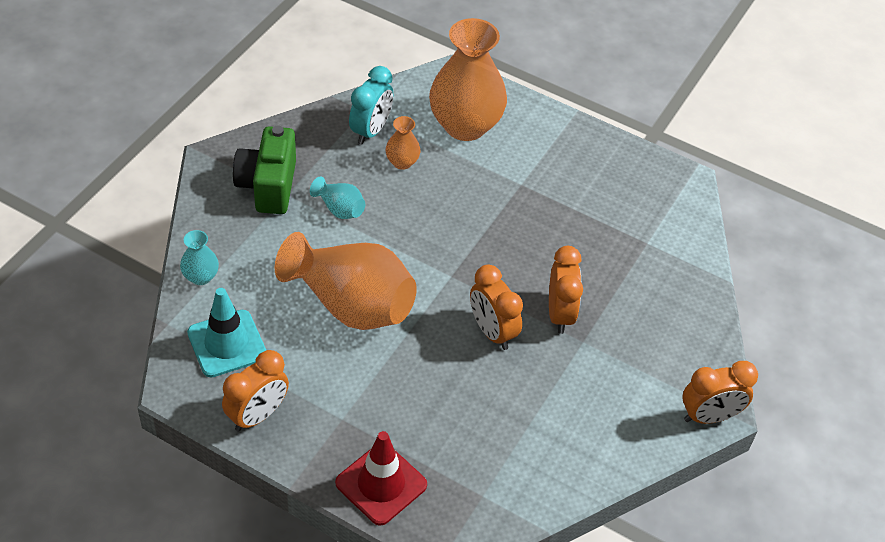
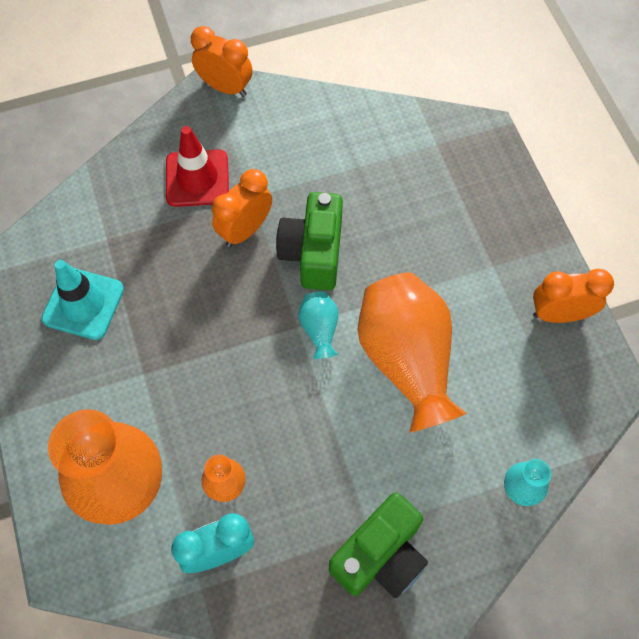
camera: 135 degrees left, 15 degrees up
(227, 344) = (542, 398): turquoise traffic cone -> turquoise traffic cone (83, 304)
(339, 209) = (333, 472): turquoise vase -> turquoise vase (319, 329)
(381, 484) = (502, 199): red traffic cone -> red traffic cone (197, 178)
(492, 332) = (313, 253): orange clock -> green camera

